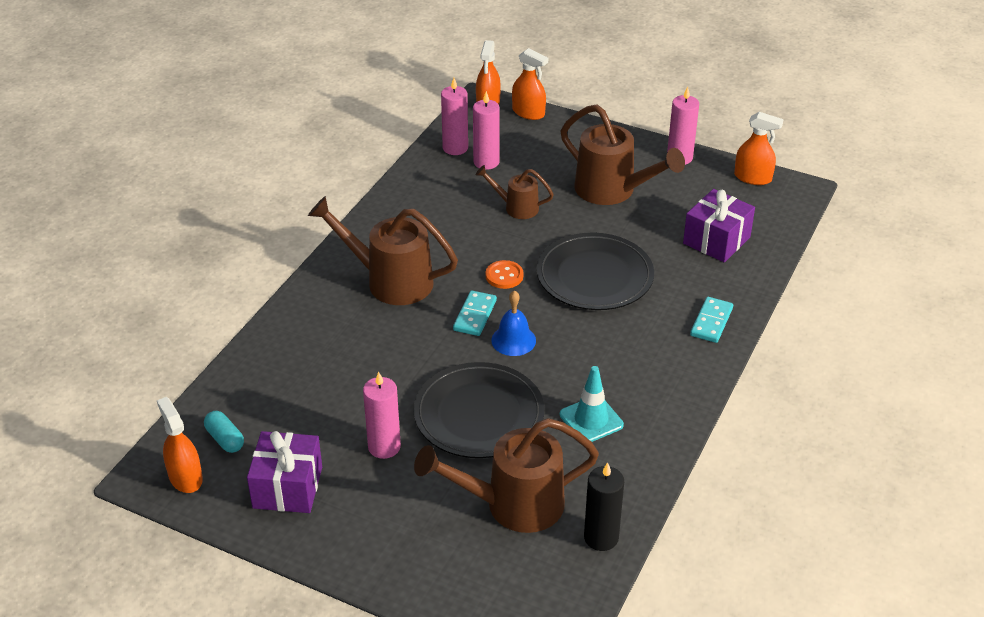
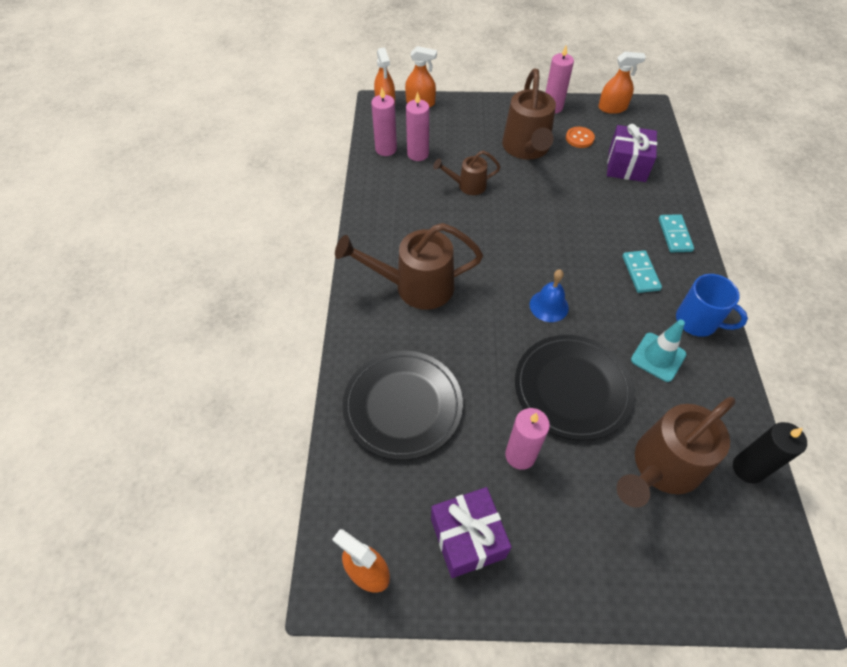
camera: 25 degrees left, 15 degrees up
(225, 439) = (378, 510): turquoise capsule -> none
(475, 315) = (504, 294): turquoise domino -> turquoise domino (640, 273)
(504, 276) = (500, 249): orange button -> orange button (579, 138)
(594, 276) = (566, 225): black plate -> black plate (402, 405)
(612, 191) = (526, 149): brown watering can -> brown watering can turned 75 degrees clockwise
(663, 405) = (697, 321): none -> blue mug

